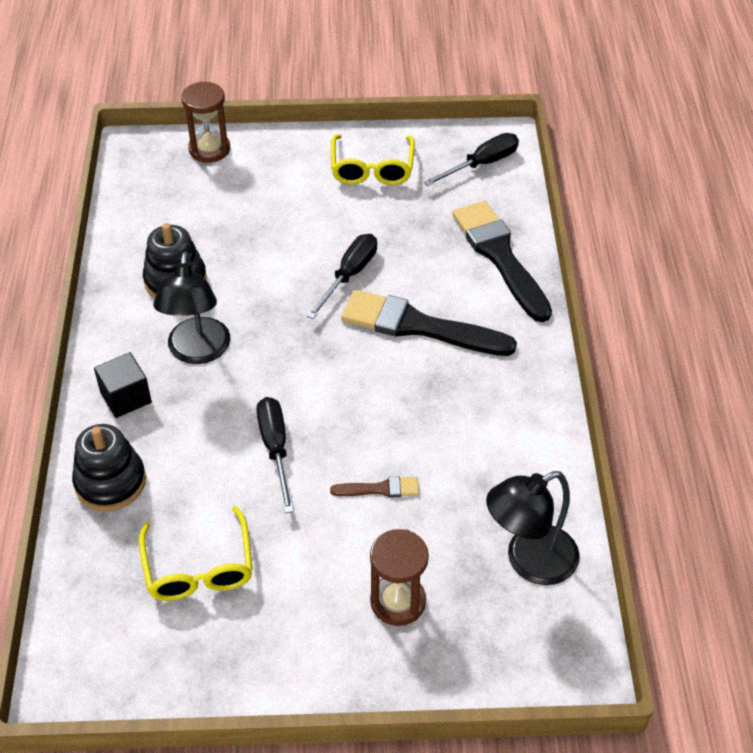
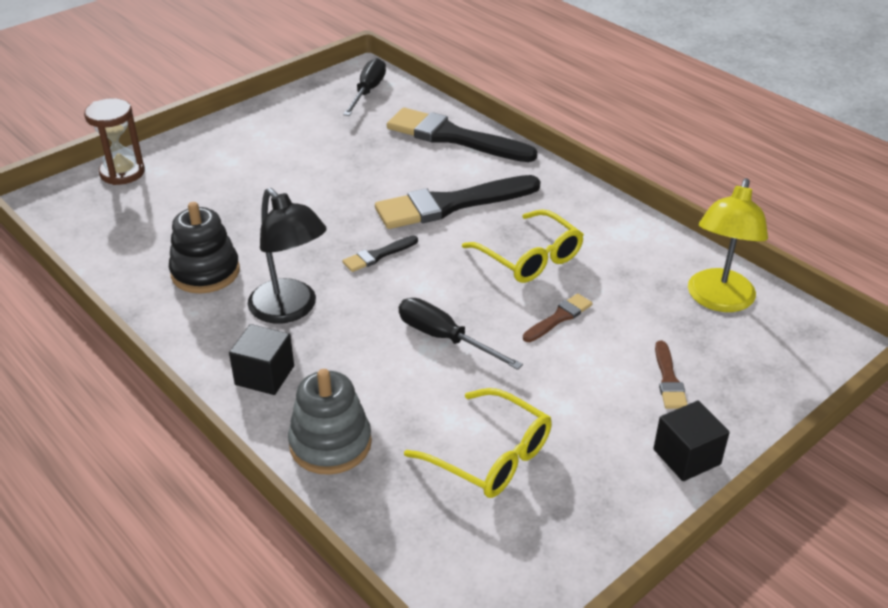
camera: 40 degrees left, 10 degrees down
(110, 482) = (330, 444): black stacking toy -> grey stacking toy
(309, 341) = (378, 255): none -> black brush
(331, 672) = (686, 457): none -> black cube
(349, 275) = (354, 199): black screwdriver -> none
(372, 168) = (284, 128): yellow glasses -> yellow glasses (529, 257)
(398, 601) = (668, 380): brown hourglass -> brown brush
(529, 561) = (718, 300): black lamp -> yellow lamp

